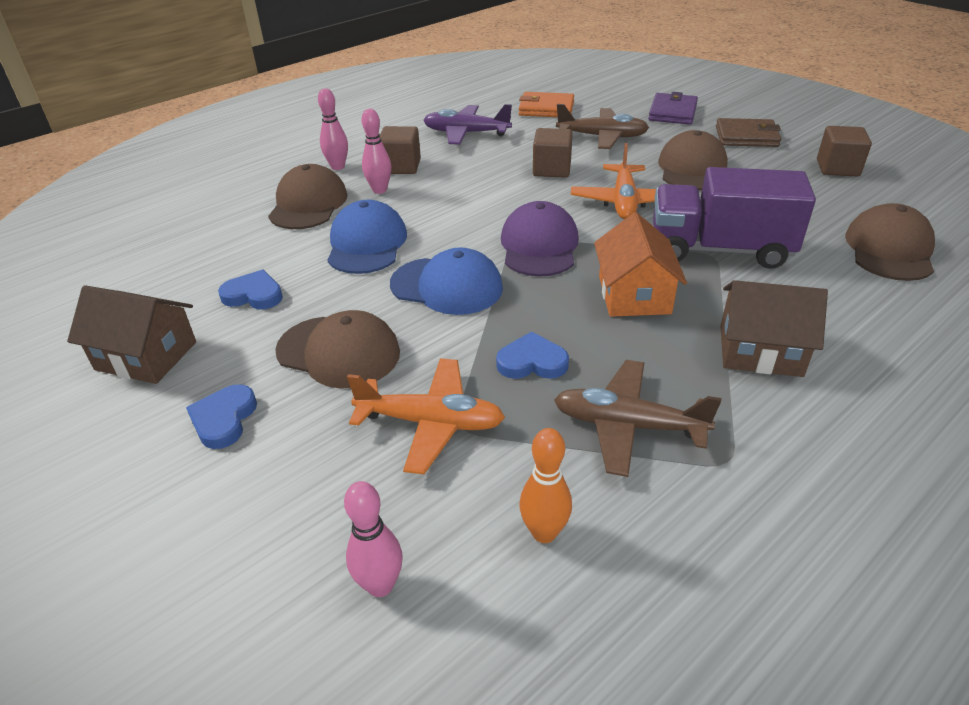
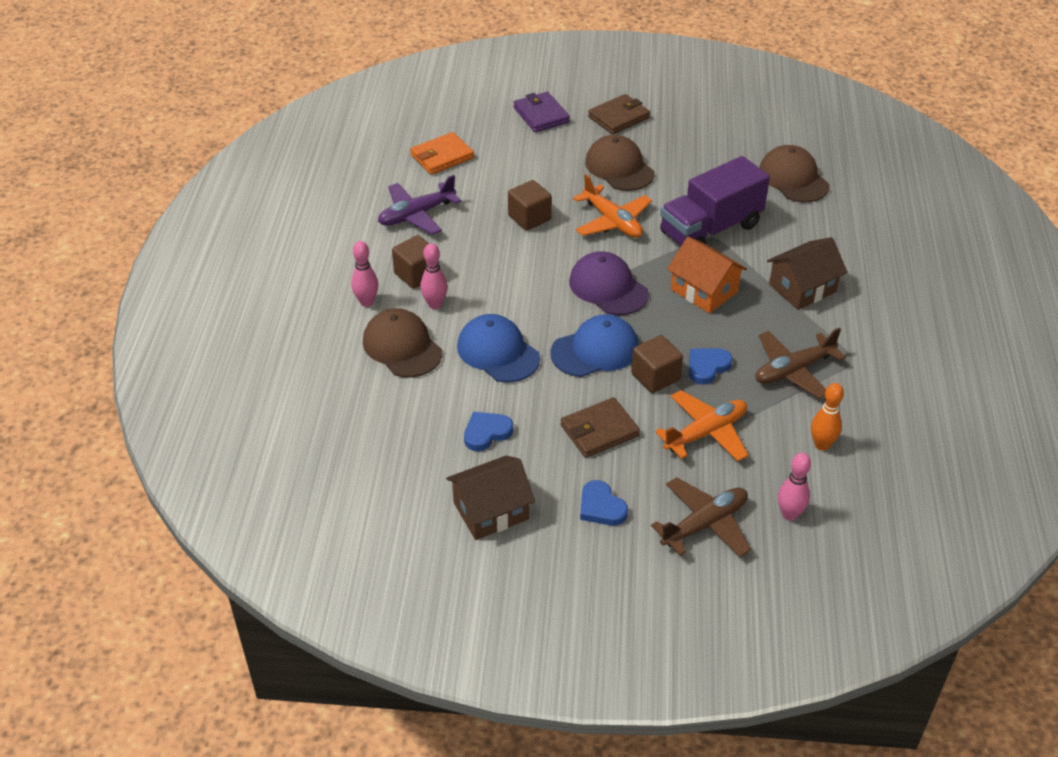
camera: 45 degrees left, 5 degrees up
(339, 352) = (599, 430): brown cap -> brown wallet
(602, 137) = (523, 167): brown plane -> brown plane (704, 524)
(837, 168) = (703, 121): brown cube -> brown cube (655, 377)

